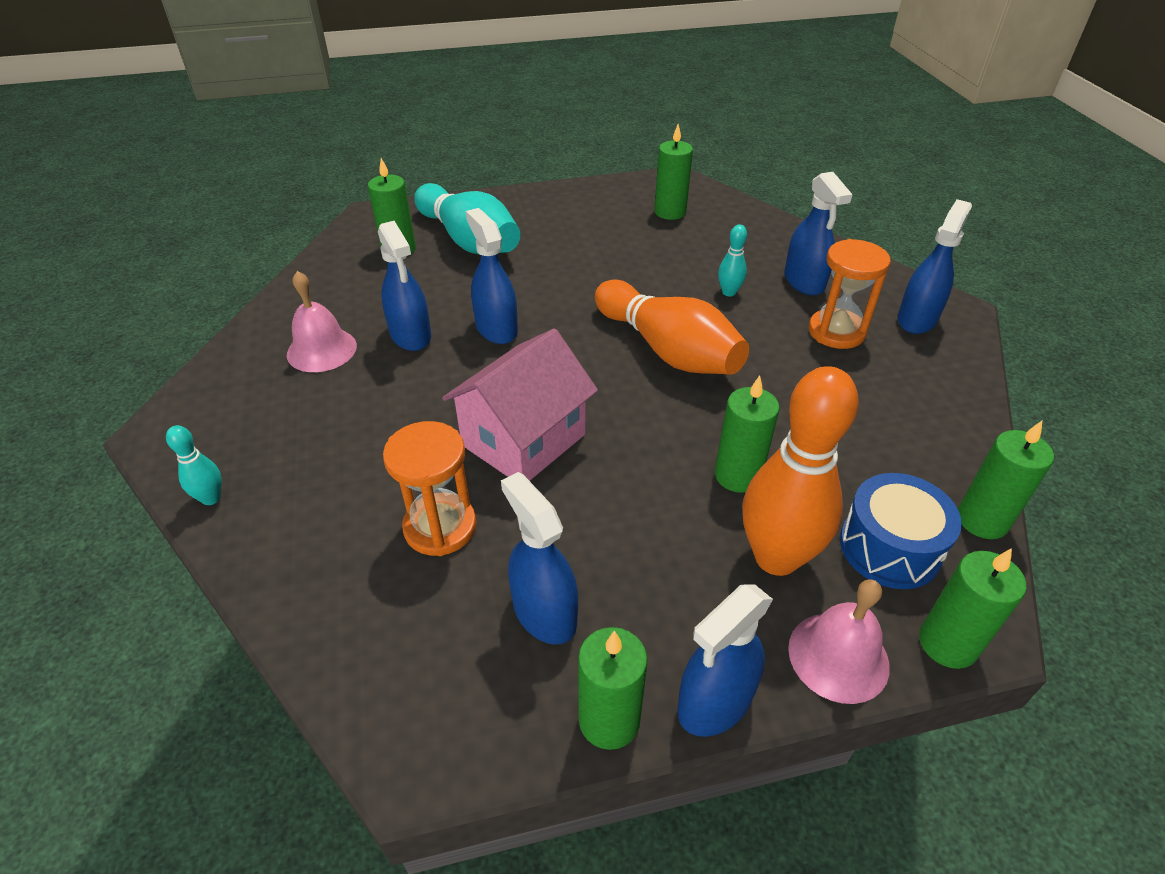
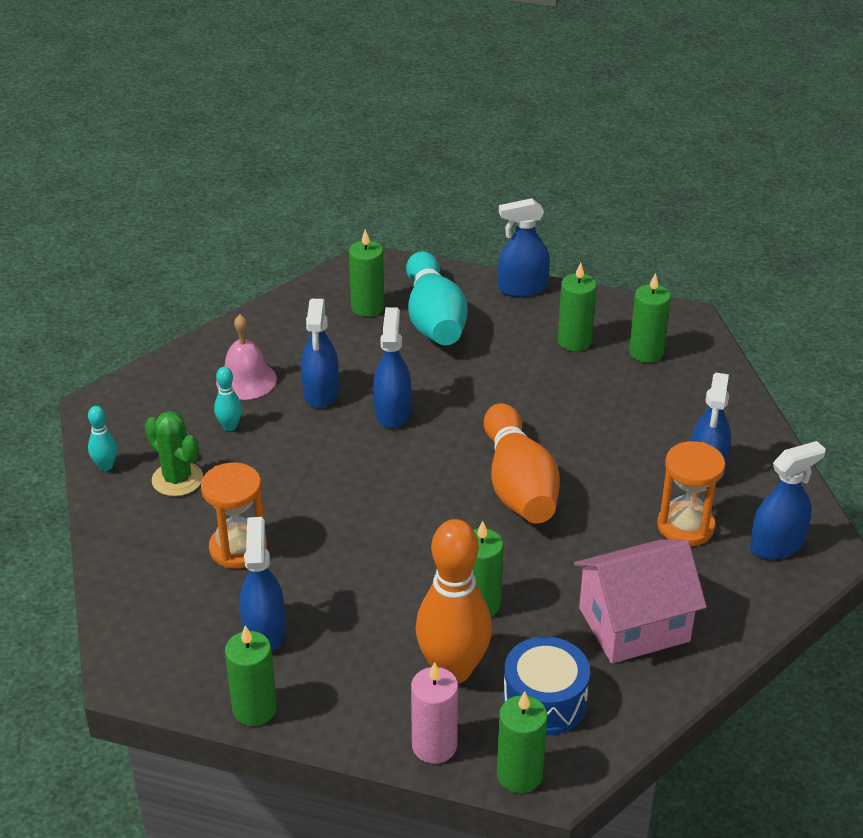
camera: 30 degrees right, 5 degrees down
(312, 478) = (177, 479): none -> green cactus
(524, 440) = (342, 511): pink house -> pink house (634, 624)
(714, 702) = (328, 731): blue spray bottle -> blue spray bottle (522, 288)
(729, 292) = (623, 453): turquoise bowling pin -> turquoise bowling pin (230, 426)
(838, 656) = (434, 746): pink bell -> pink candle
(982, 520) = (640, 717): green candle -> green candle (574, 341)

